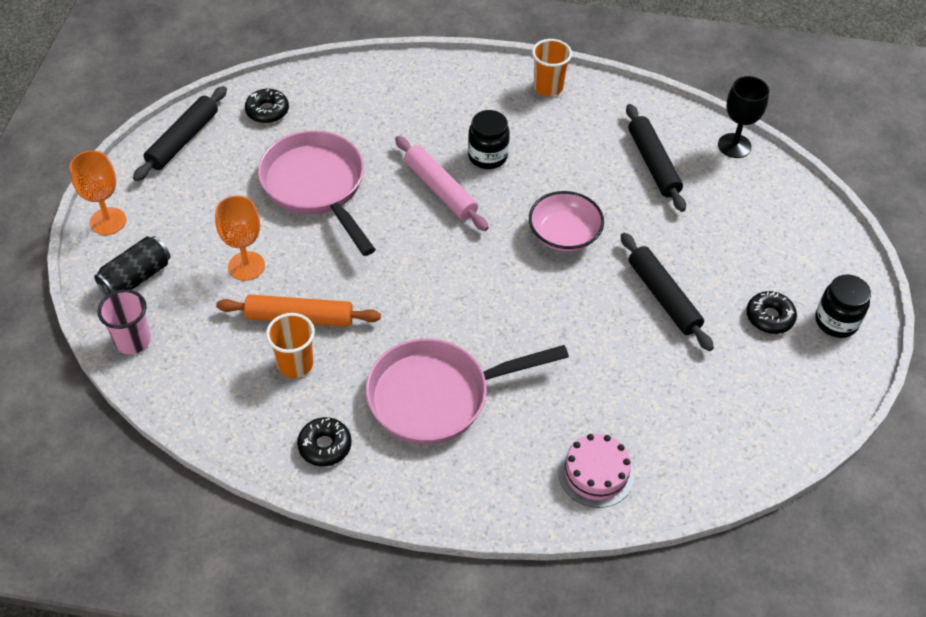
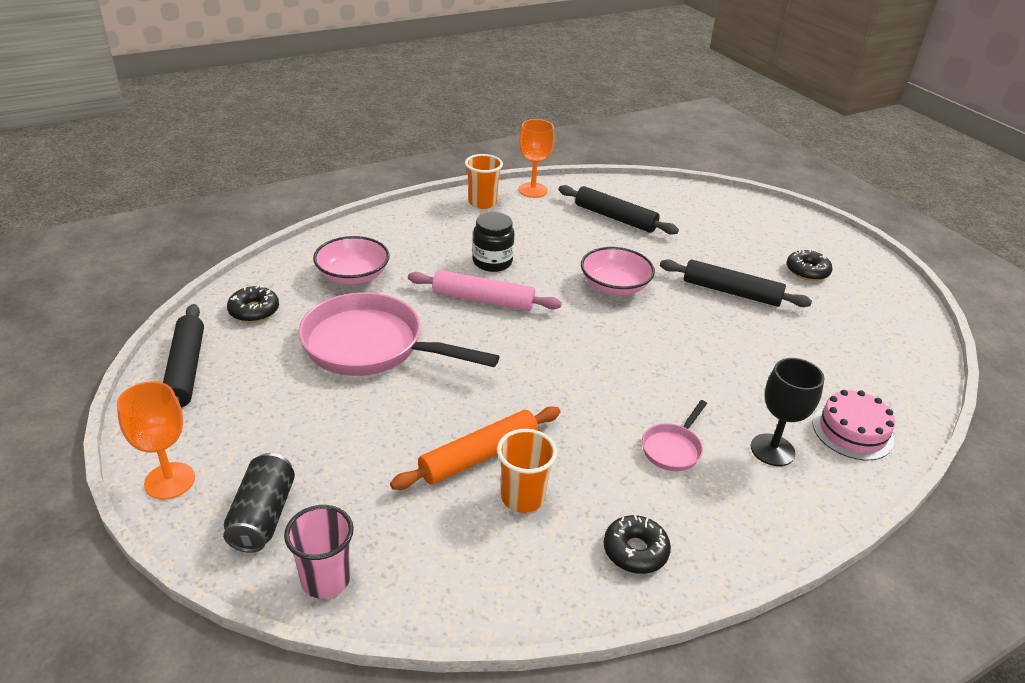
camera: 40 degrees left, 15 degrees down
(246, 266) = (375, 441): orange goblet -> orange goblet (533, 190)
(365, 114) = (353, 275): none -> pink bowl
(437, 396) = (673, 448): pink pan -> pink pan, size x0.45
(734, 146) = (651, 187): black goblet -> black goblet (772, 450)
(836, 321) = (844, 255): black jar -> none

